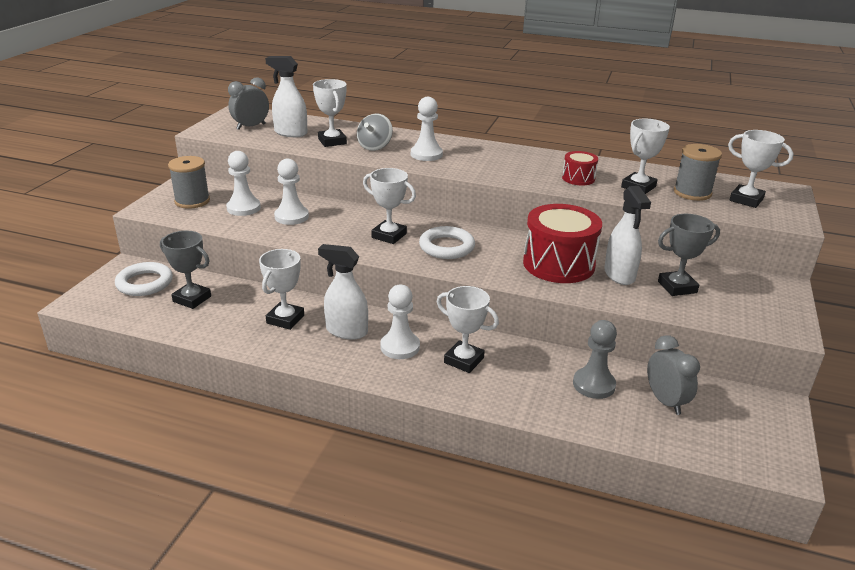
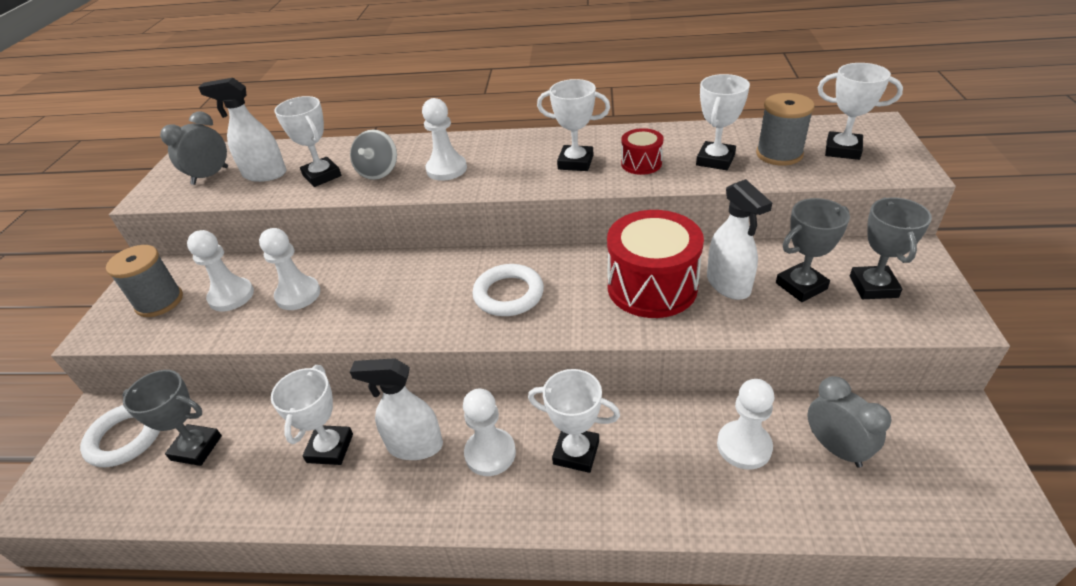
camera: 10 degrees left, 10 degrees up
(389, 236) = (431, 294): white trophy -> white trophy (575, 162)
(594, 385) = (744, 446): grey pawn -> white pawn
(735, 299) = (873, 287): none -> grey trophy

